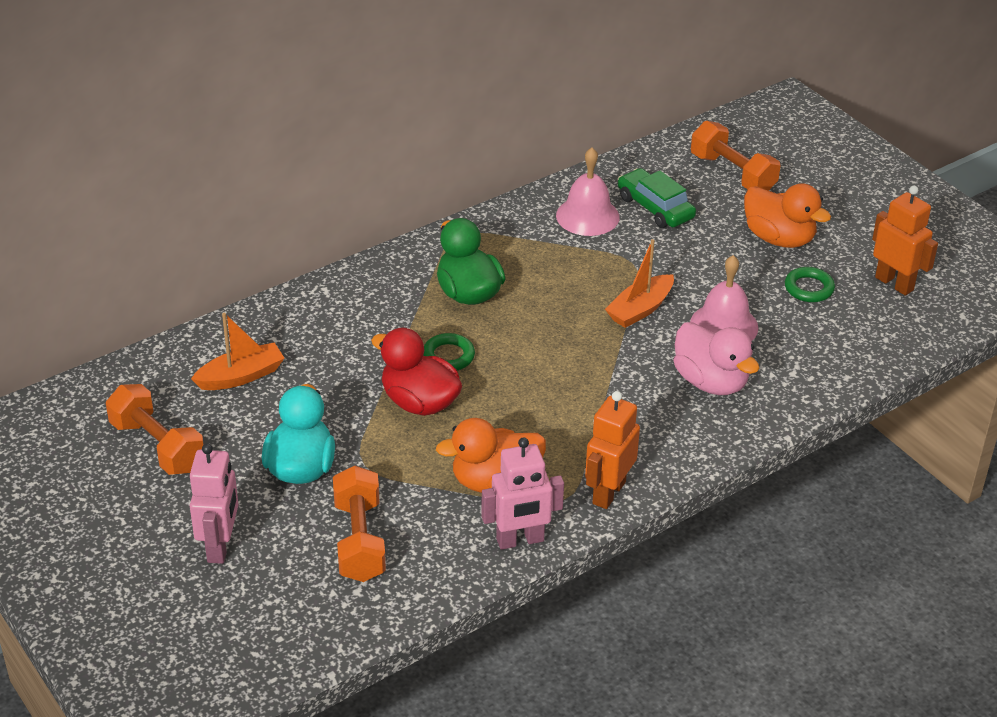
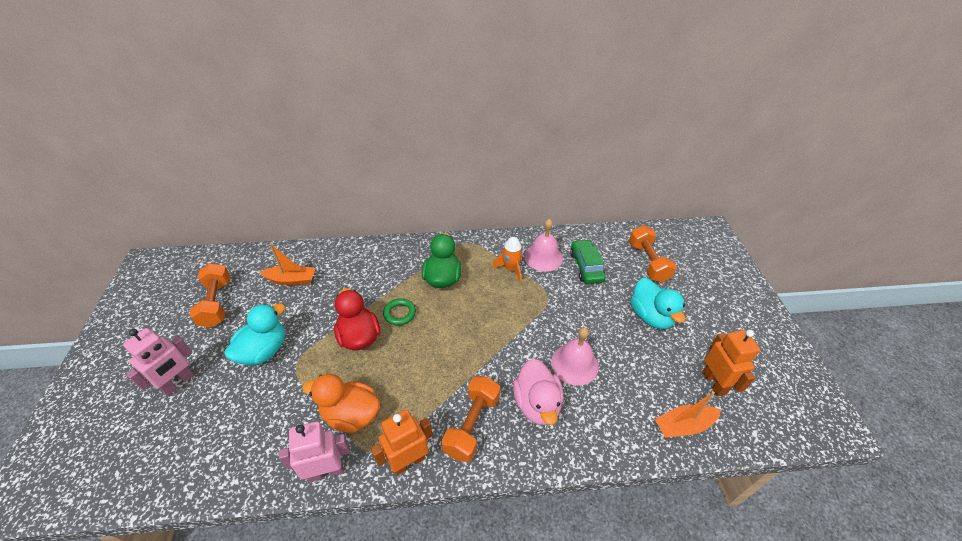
camera: 30 degrees right, 5 degrees up
(359, 540) = (244, 418): orange dumbbell -> orange dumbbell (472, 425)
(520, 540) = (326, 471): pink robot -> pink robot turned 150 degrees clockwise
(554, 247) = (511, 269): none -> orange rocket
(640, 309) = (530, 330): orange boat -> orange boat (683, 425)
(779, 238) = (651, 316): orange duck -> turquoise duck
(809, 288) = (649, 361): green ring -> none

